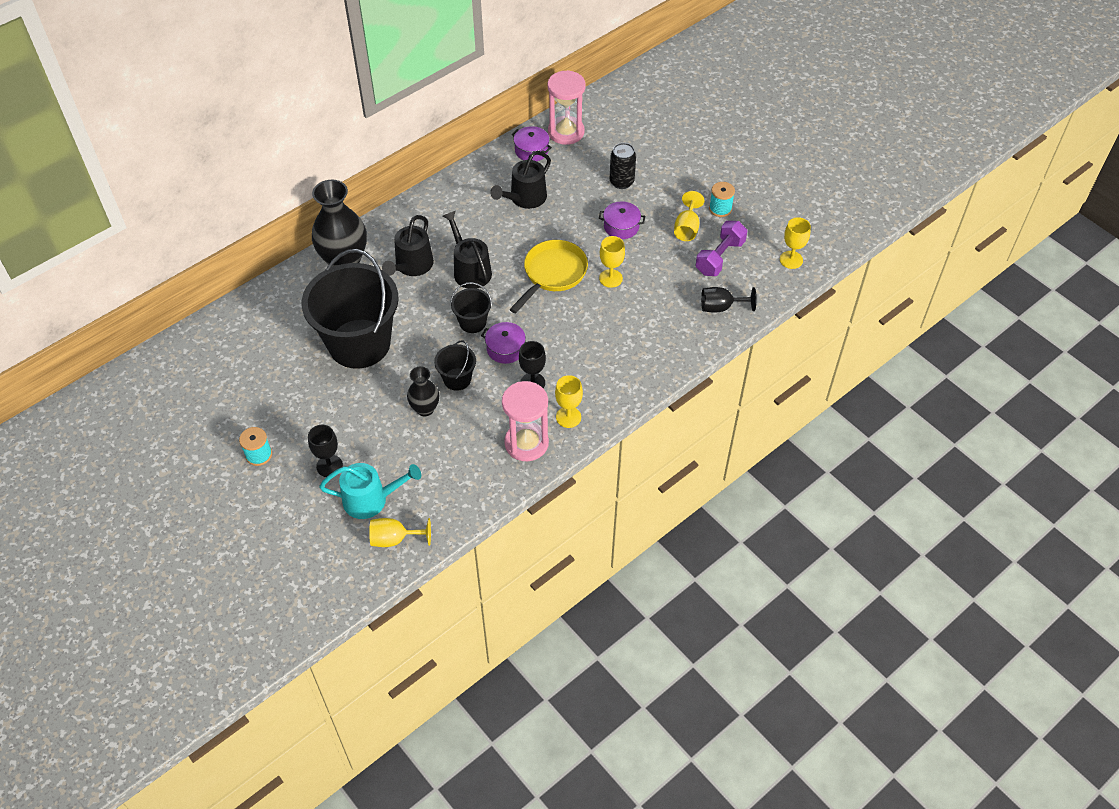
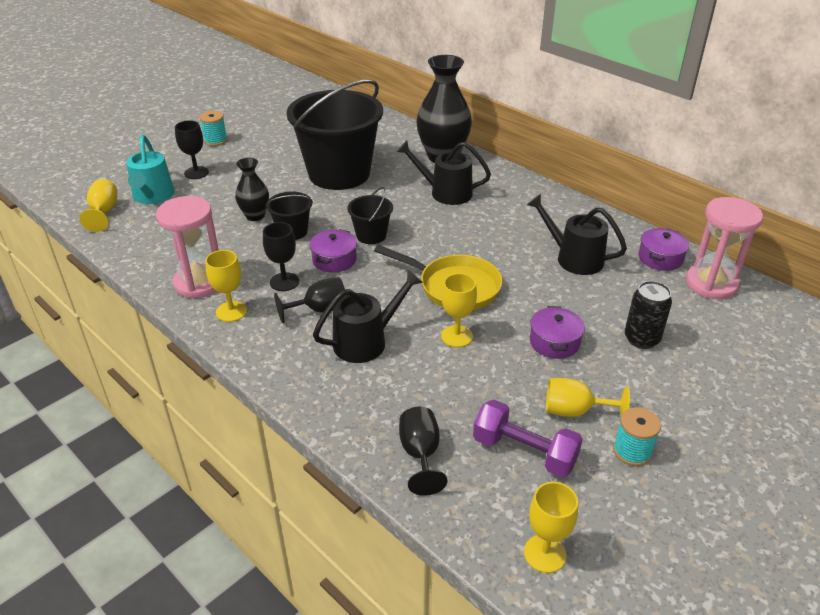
camera: 85 degrees right, 15 degrees down
(470, 270) = (447, 228): black watering can -> black watering can (366, 341)
(572, 359) = (319, 310): none -> black goblet

